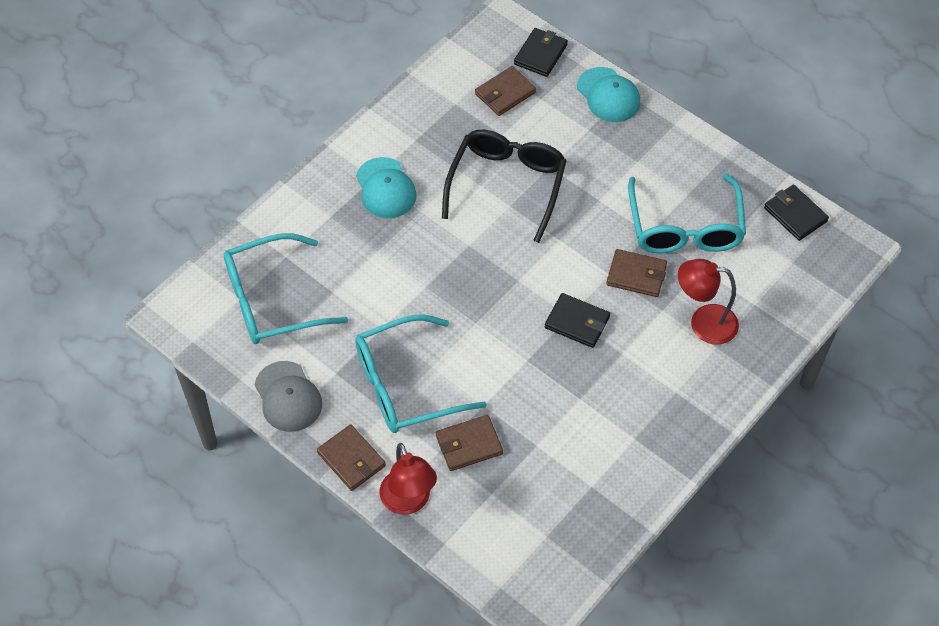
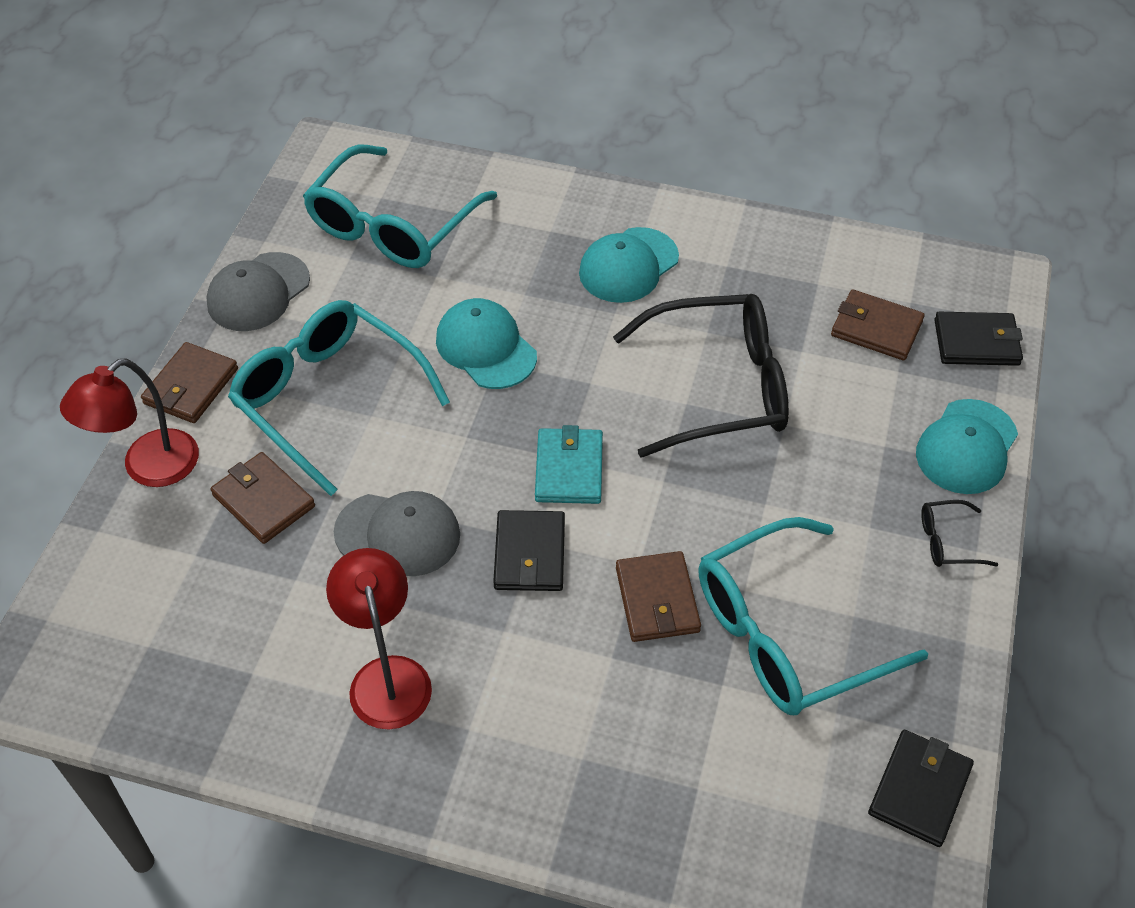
camera: 65 degrees right, 5 degrees down
(271, 300) = (392, 225): turquoise glasses -> turquoise glasses turned 105 degrees counterclockwise
(410, 287) = (486, 347): none -> turquoise cap
(527, 281) = (569, 469): none -> turquoise wallet
(530, 382) = (398, 534): none -> grey cap
(663, 133) = (947, 541): none -> black glasses
(703, 323) = (619, 723): red lamp -> red lamp (387, 676)

